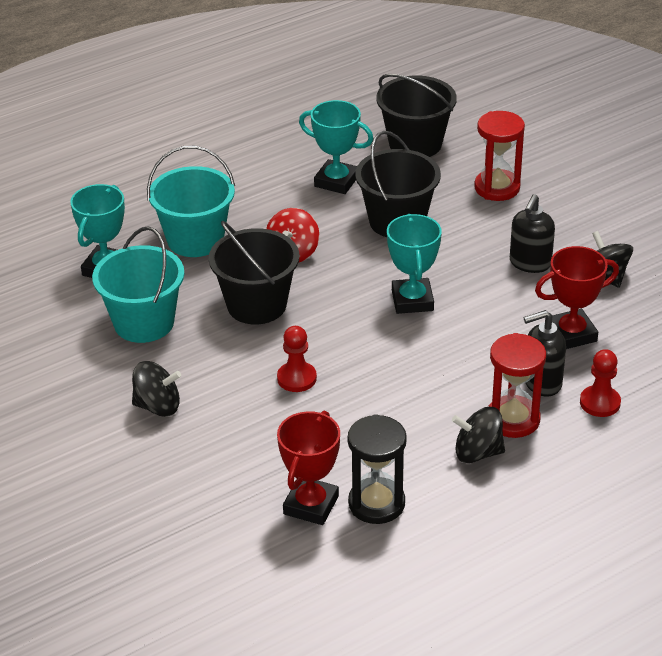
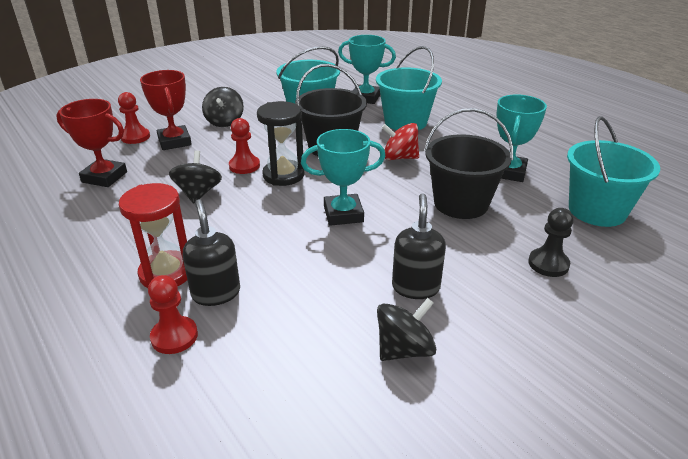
camera: 85 degrees right, 5 degrees down
(192, 495) = (135, 137): none -> red pawn
(376, 503) = (92, 203): black hourglass -> black hourglass (283, 175)
(415, 144) = (597, 211): black bucket -> turquoise bucket
(477, 452) = (129, 252): black spinning top -> black spinning top (198, 193)
(497, 188) = (548, 264): red hourglass -> black pawn
(530, 263) = (415, 287): black soap dispenser -> black soap dispenser turned 75 degrees clockwise
(571, 334) = (293, 317): red trophy -> red trophy (174, 142)

